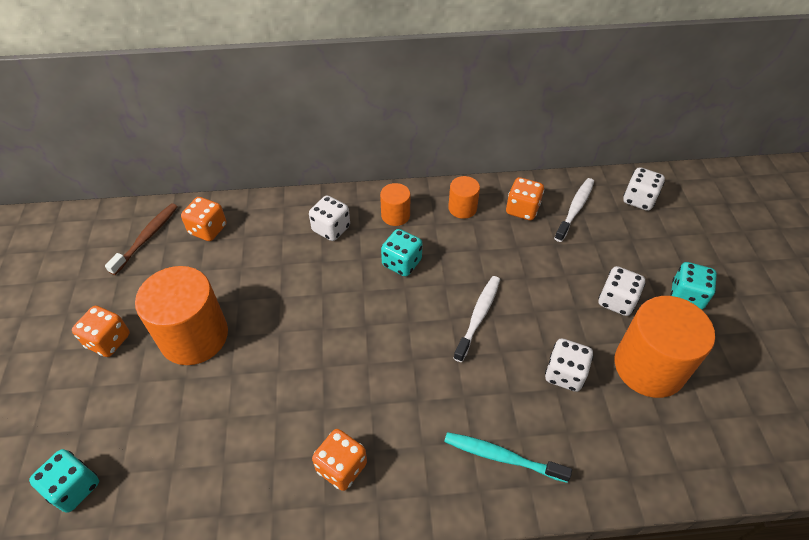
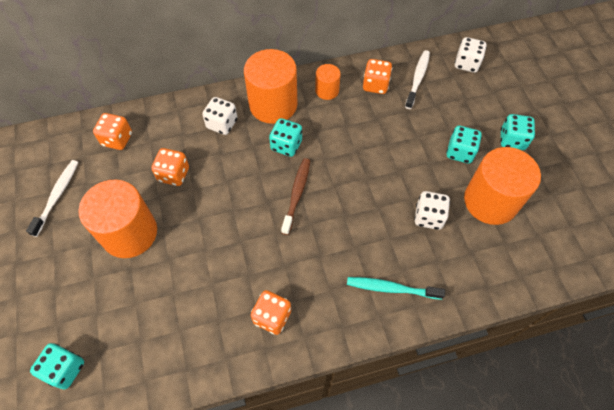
camera: 10 degrees left, 10 degrees up
(108, 341) = (58, 248): orange dice -> orange dice (174, 174)
(146, 238) = (66, 154): brown toothbrush -> brown toothbrush (296, 195)
(395, 215) = (273, 104): orange cylinder -> orange cylinder, size x1.99
(478, 317) = (355, 181): white toothbrush -> white toothbrush (57, 196)
(616, 301) = (460, 152): white dice -> turquoise dice

